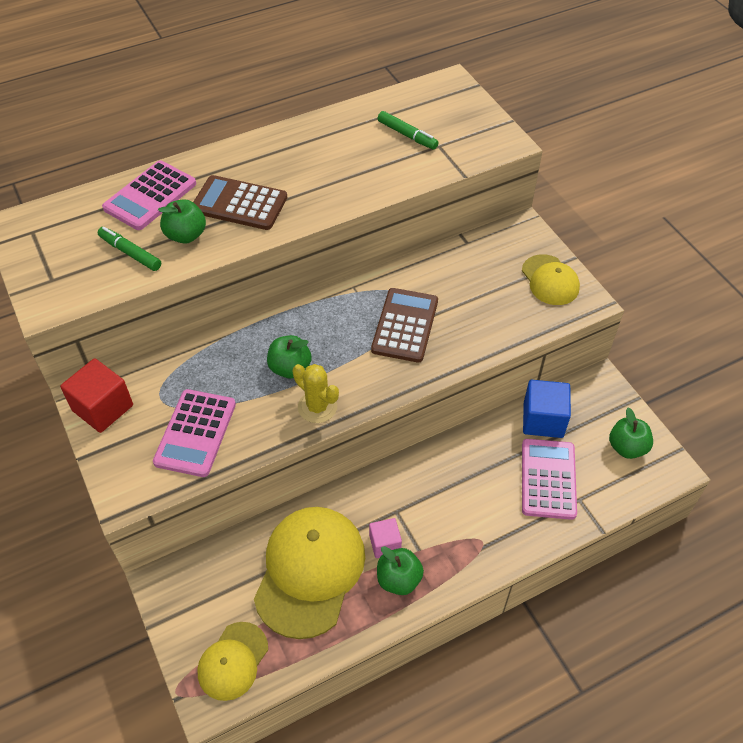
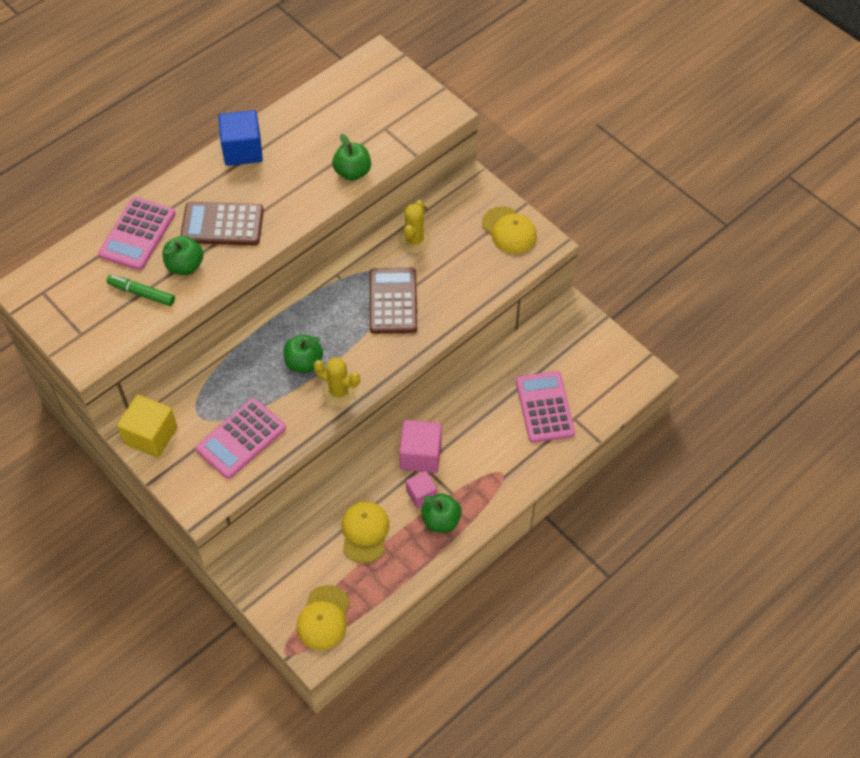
camera: 15 degrees left, 5 degrees up
(103, 408) = (151, 436): red cube -> yellow cube
(195, 433) = (241, 439): pink calculator -> pink calculator turned 45 degrees clockwise
(310, 571) = (365, 532): yellow cap -> yellow cap, size x0.55
(396, 500) = (420, 455): none -> pink cube
(407, 135) = (352, 123): green marker -> none
(445, 270) = (414, 240): none -> yellow cactus
(543, 420) = (529, 356): blue cube -> blue cube (242, 150)
(627, 447) = (605, 364): green apple -> green apple (352, 172)

